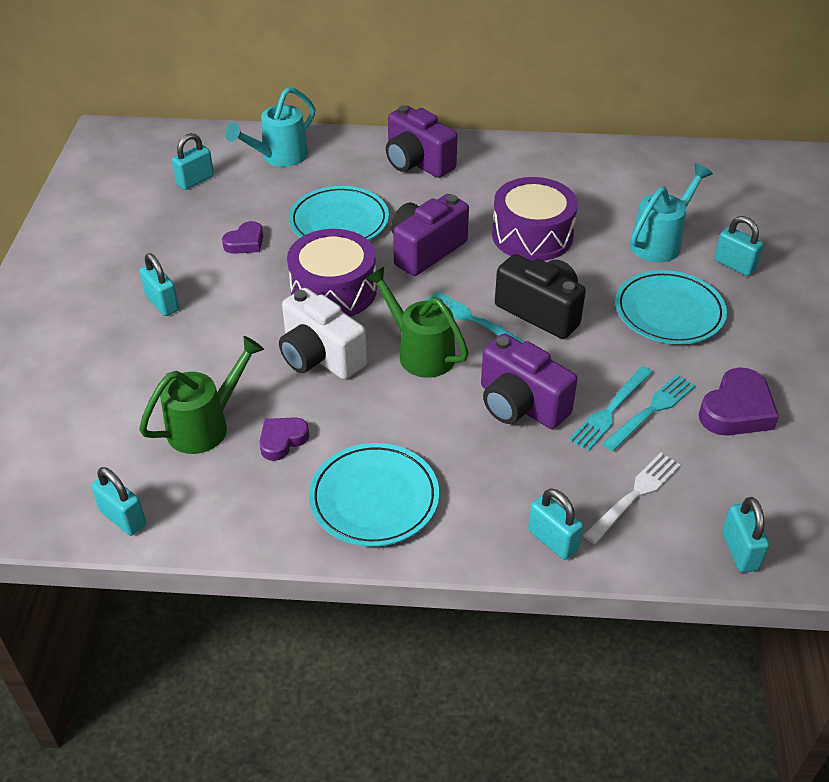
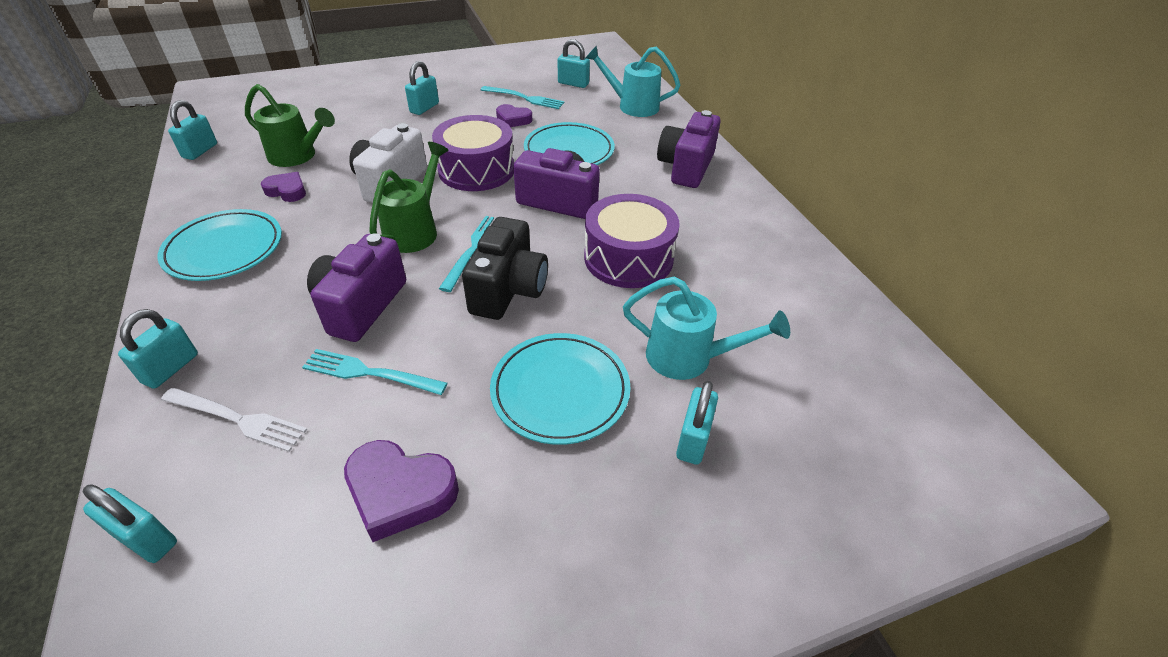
camera: 65 degrees right, 0 degrees up
(652, 410) = (379, 408): turquoise fork -> turquoise fork (525, 98)
(739, 551) = (146, 538): turquoise padlock -> turquoise padlock turned 60 degrees clockwise

